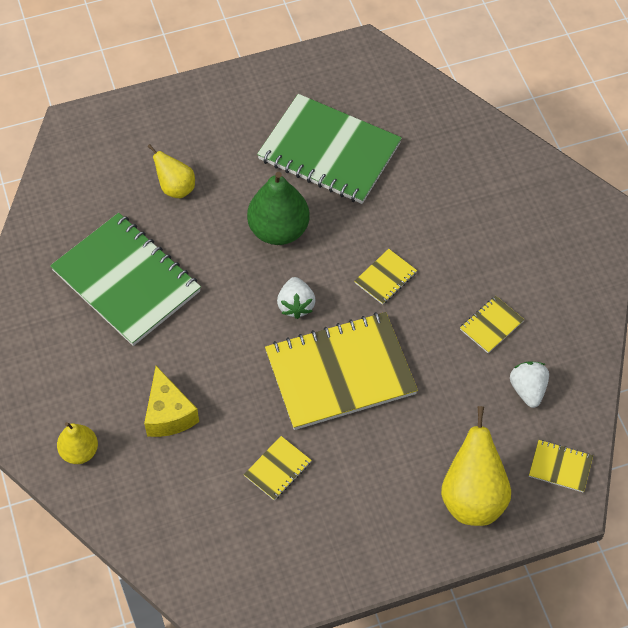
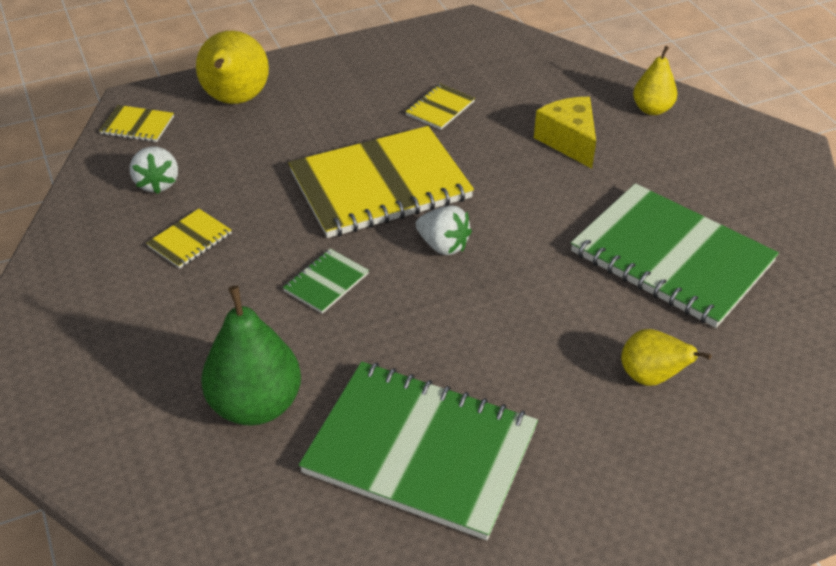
camera: 175 degrees right, 15 degrees down
(278, 230) = (482, 330): green pear -> green pear (256, 405)
(296, 305) = (443, 245): white strawberry -> white strawberry turned 135 degrees clockwise
(385, 278) = (326, 282): yellow notebook -> green notebook

